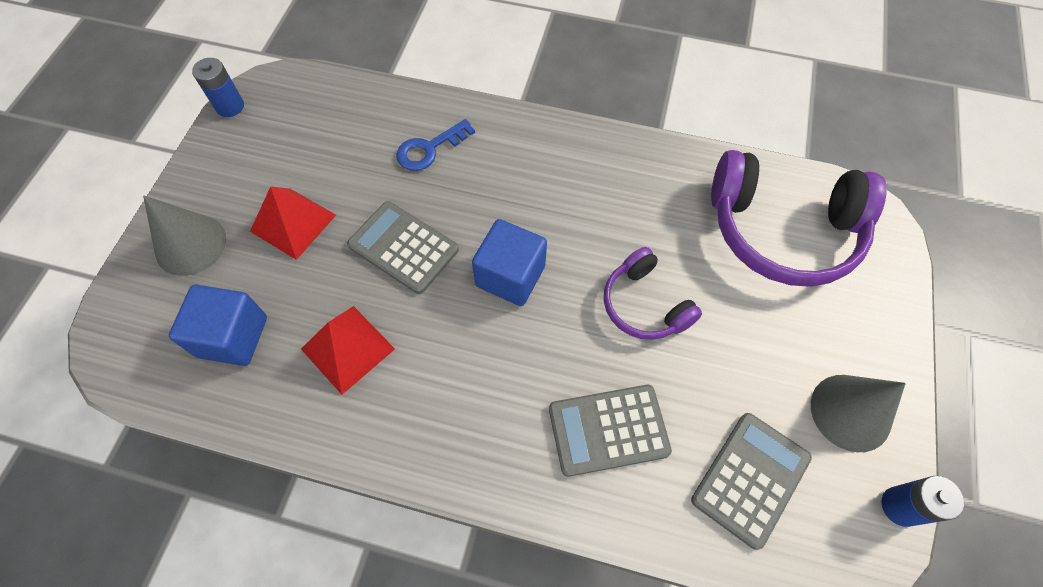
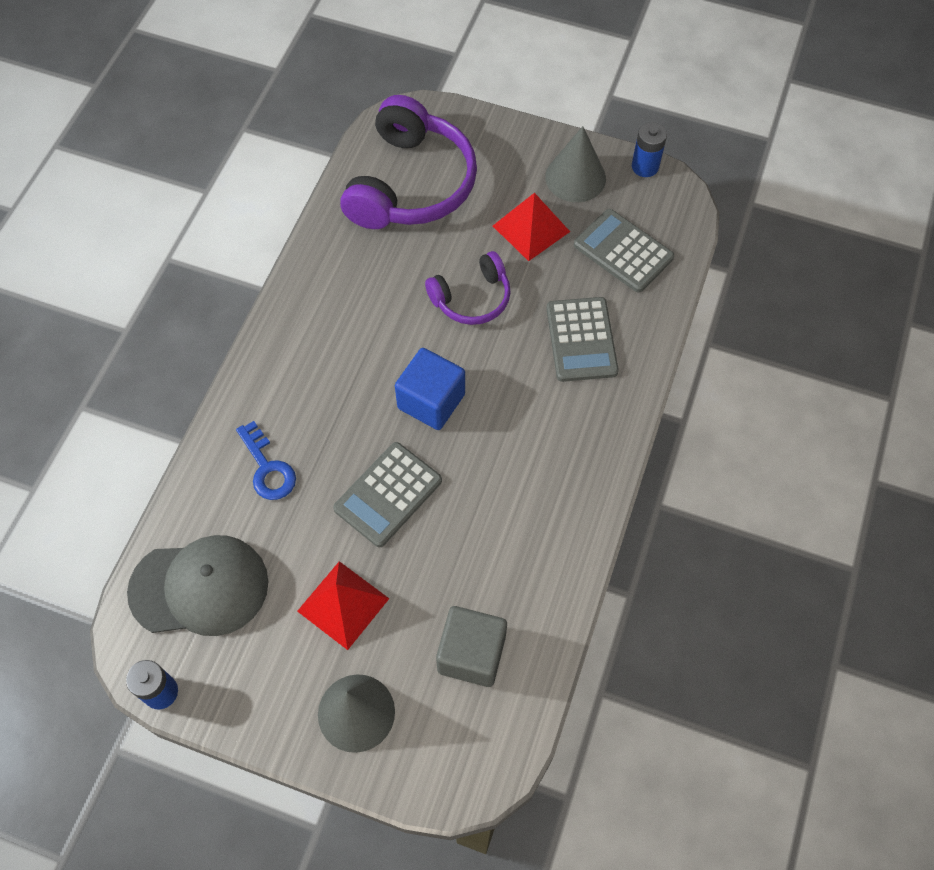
camera: 85 degrees left, 0 degrees up
(233, 337) = (471, 654): blue cube -> grey cube
(317, 117) = (199, 587): none -> grey cap
(348, 348) = (493, 544): red pyramid -> red pyramid (531, 228)

